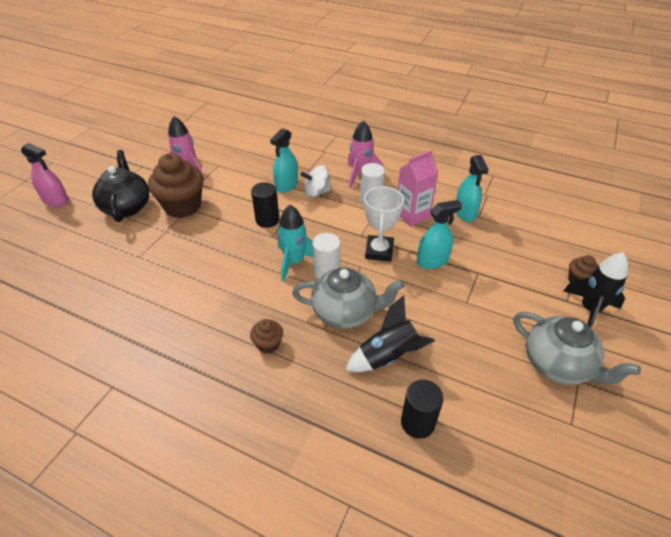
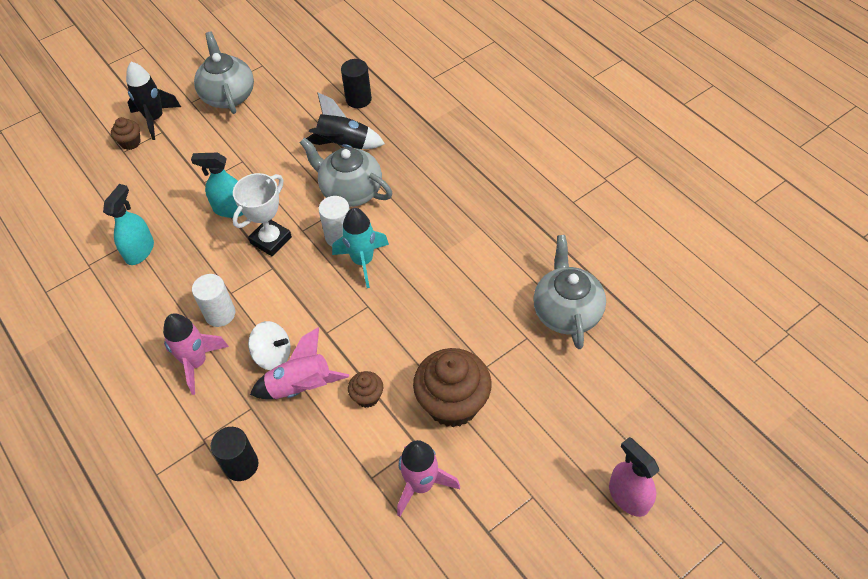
camera: 150 degrees left, 10 degrees up
(108, 283) = (566, 312): none -> grey teapot
(127, 207) = (527, 436): black teapot -> none
(267, 220) = (359, 333): black cylinder -> black cylinder (241, 465)
(268, 344) = (432, 188): brown cupcake -> brown cupcake (367, 397)
(286, 185) = (301, 386): turquoise spray bottle -> pink rocket
(412, 215) = (196, 271): pink carton -> none

